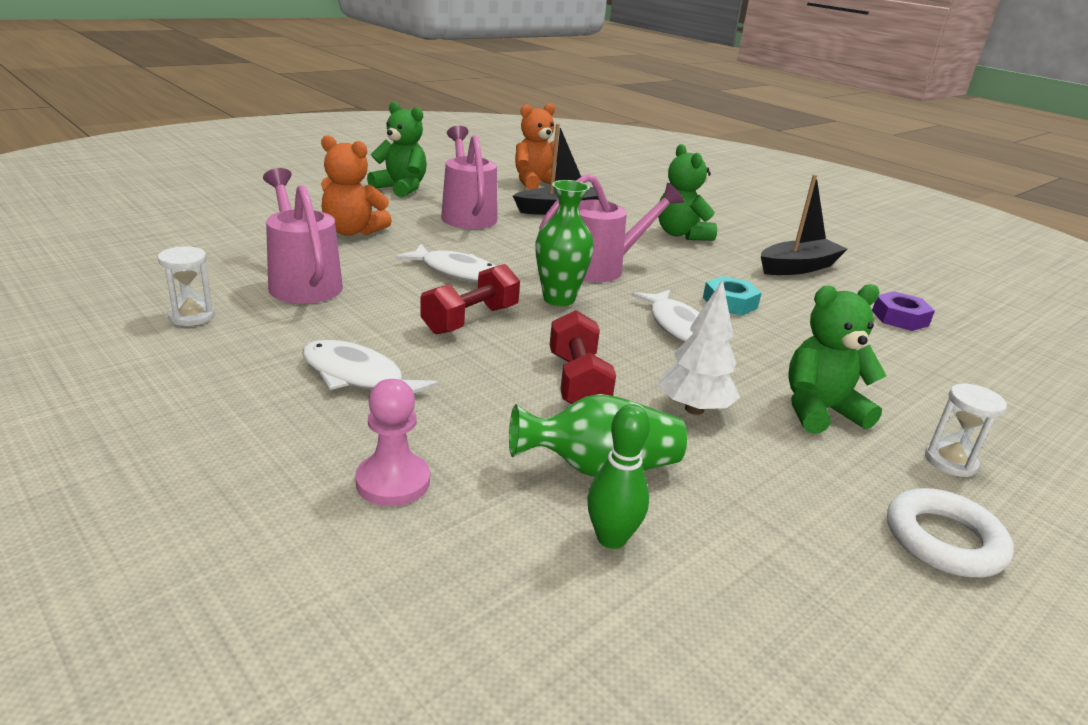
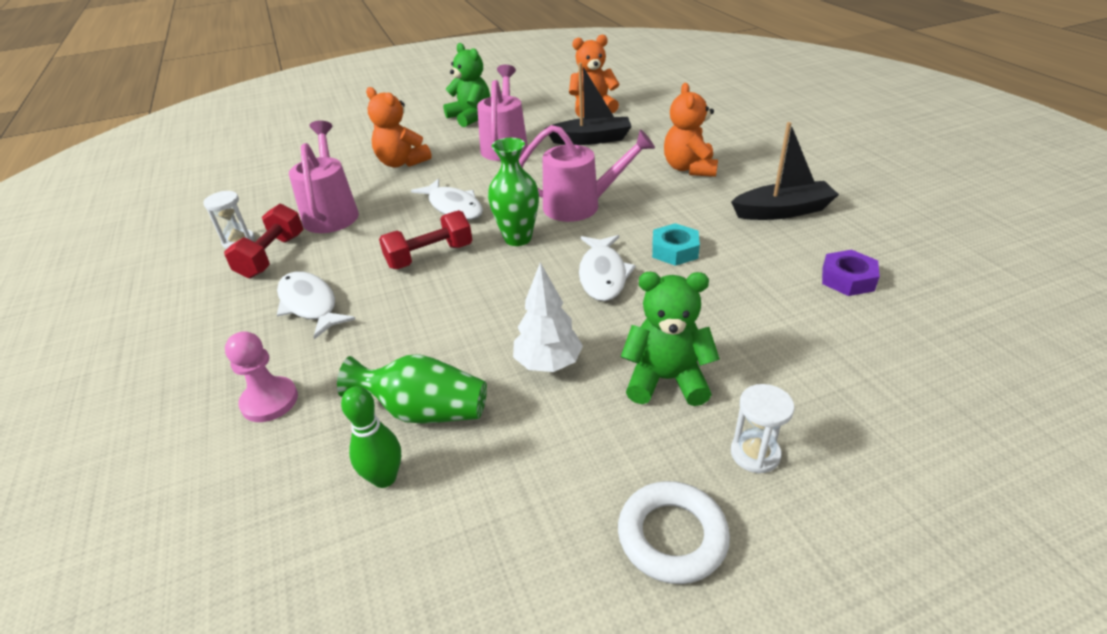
camera: 25 degrees right, 10 degrees up
(578, 382) = (470, 325): red dumbbell -> red dumbbell (272, 256)
(681, 234) = (689, 168): green teddy bear -> orange teddy bear

